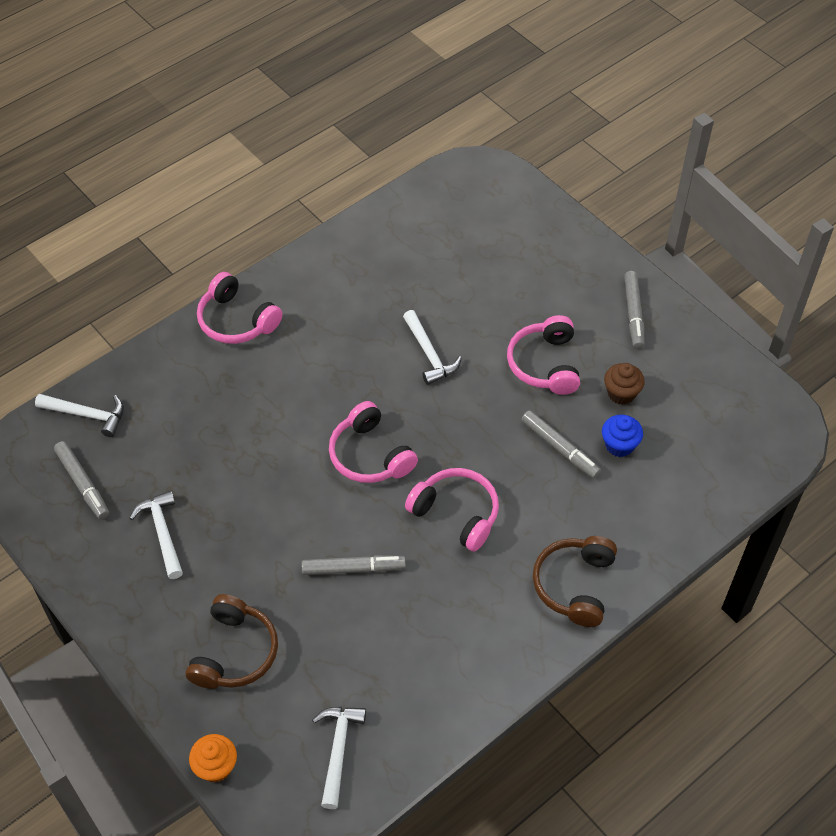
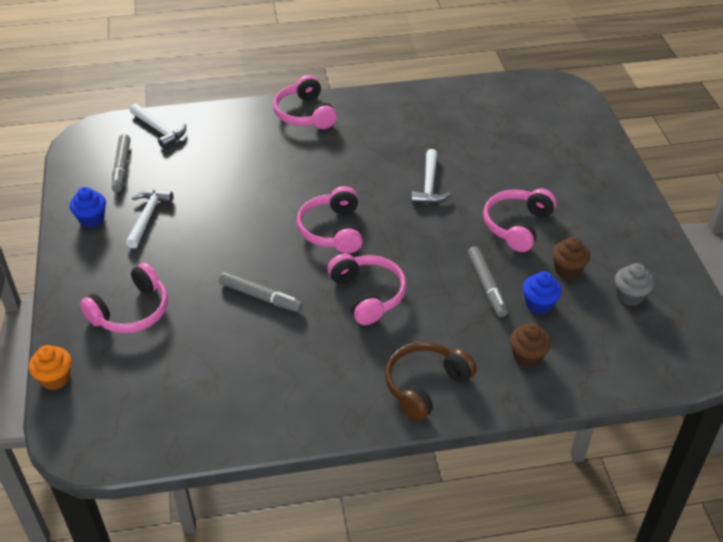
camera: 30 degrees right, 10 degrees down
(102, 565) = (91, 219): none -> blue cupcake
(235, 652) = (131, 312): brown headphones -> pink headphones
(338, 750) = (148, 411): white hammer -> none
(633, 313) = (619, 220): grey marker -> none
(643, 507) = (527, 356): none -> brown cupcake
(692, 397) = (629, 296): none -> grey cupcake

